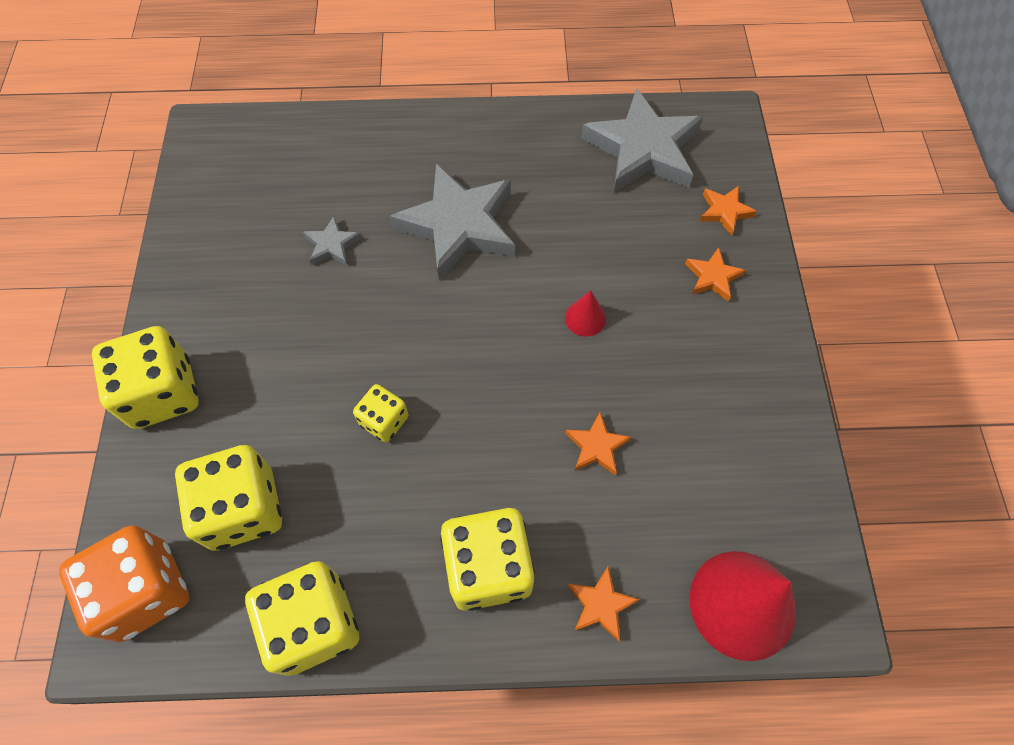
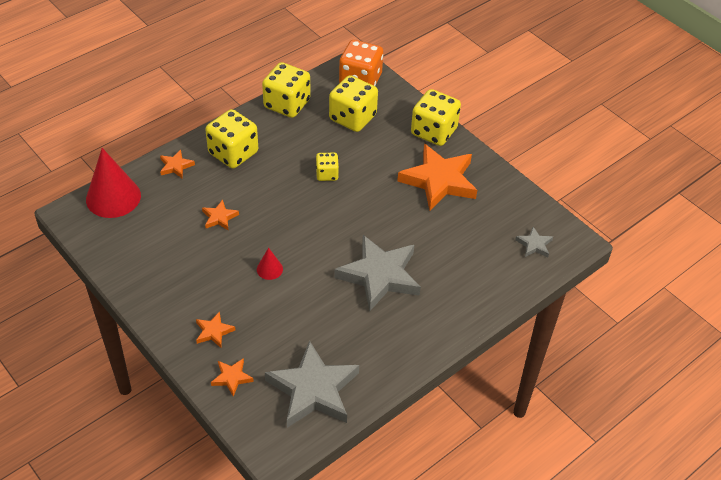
camera: 140 degrees right, 15 degrees down
(251, 306) = (439, 181): none -> orange star
(332, 245) = (434, 227): grey star -> grey star (534, 245)

